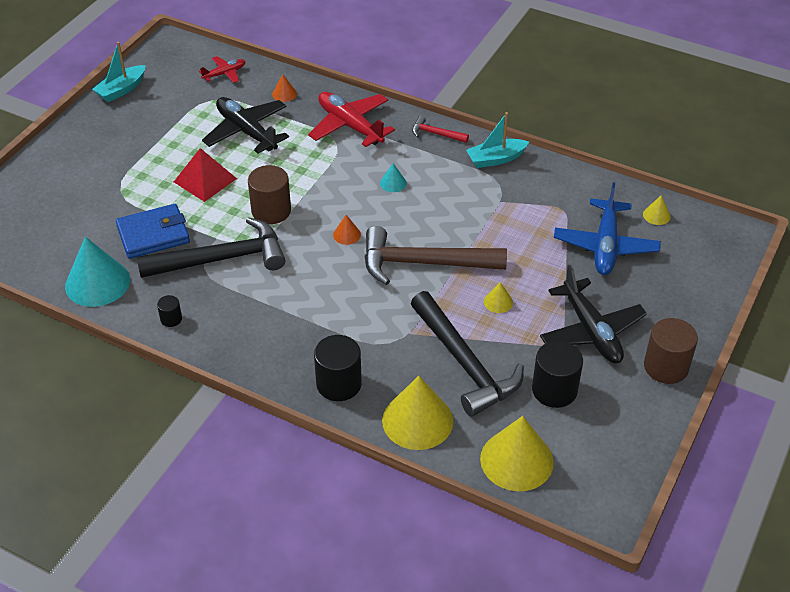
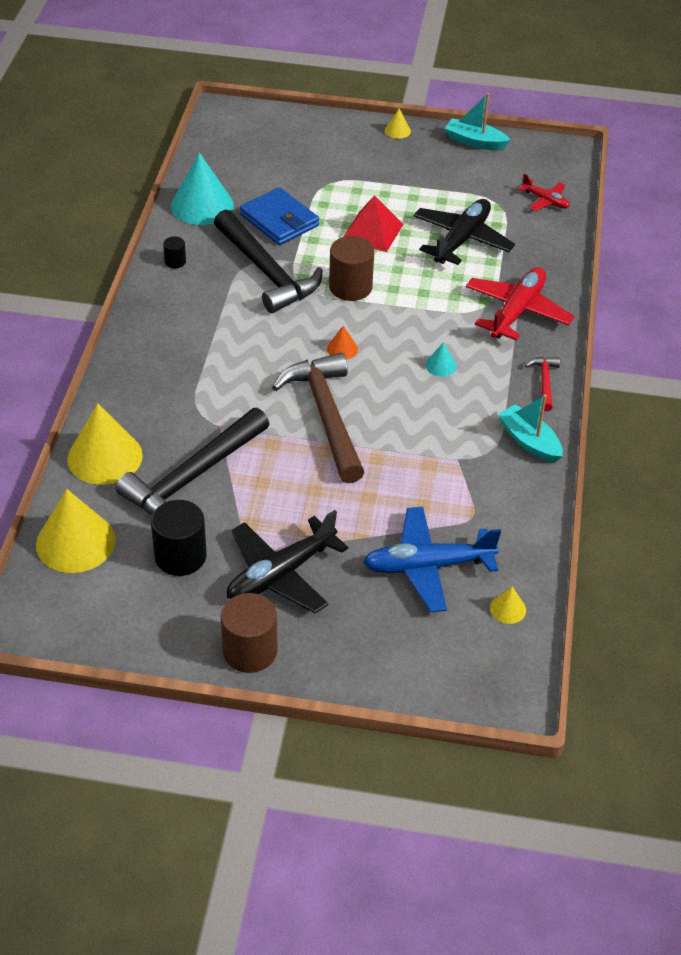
camera: 70 degrees right, 0 degrees up
(284, 94) = (539, 250): orange cone -> none
(339, 384) = (133, 391): black cylinder -> none
(498, 302) = (293, 487): yellow cone -> yellow cone (397, 131)

